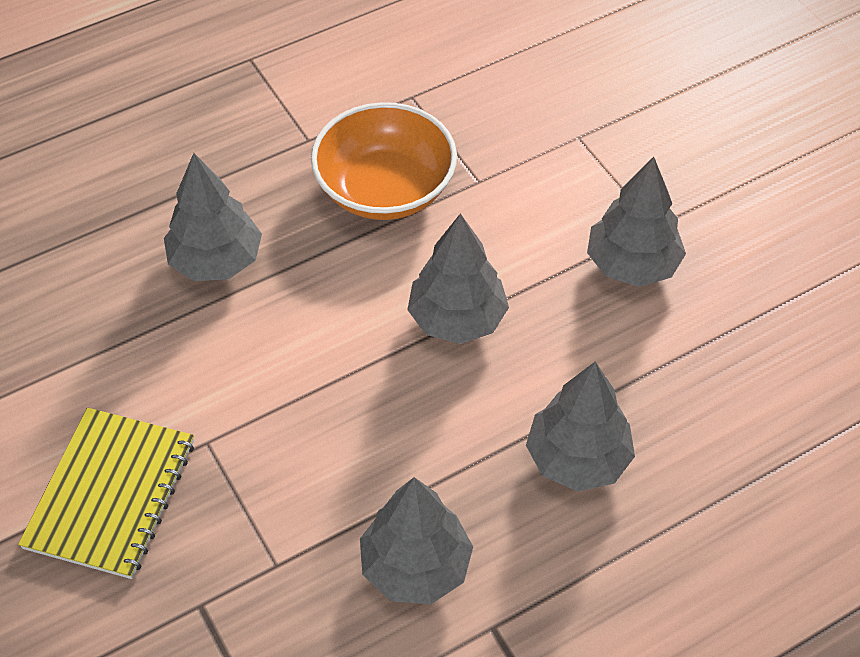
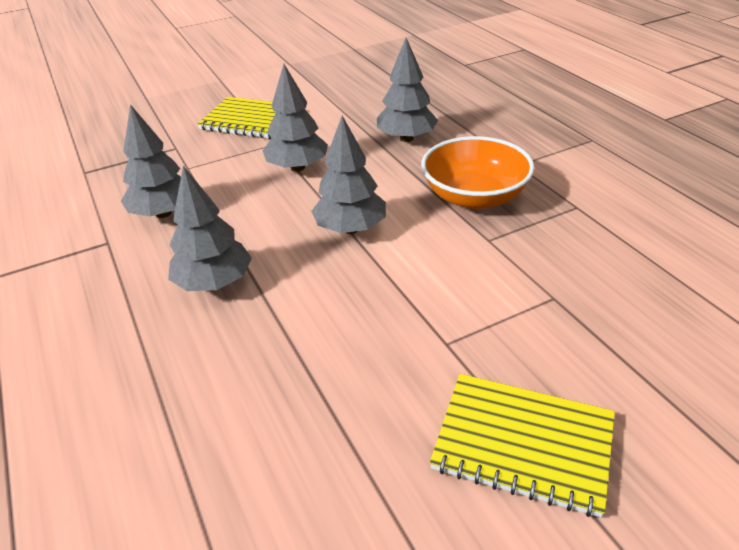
camera: 95 degrees right, 15 degrees down
(632, 264) = (400, 324): grey tree -> grey tree (297, 167)
(767, 179) = (523, 444): none -> yellow notebook

